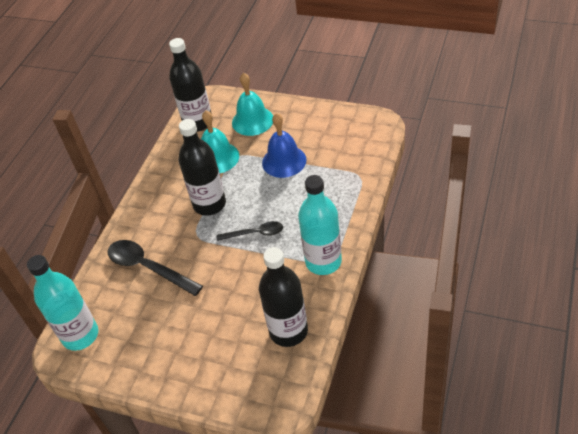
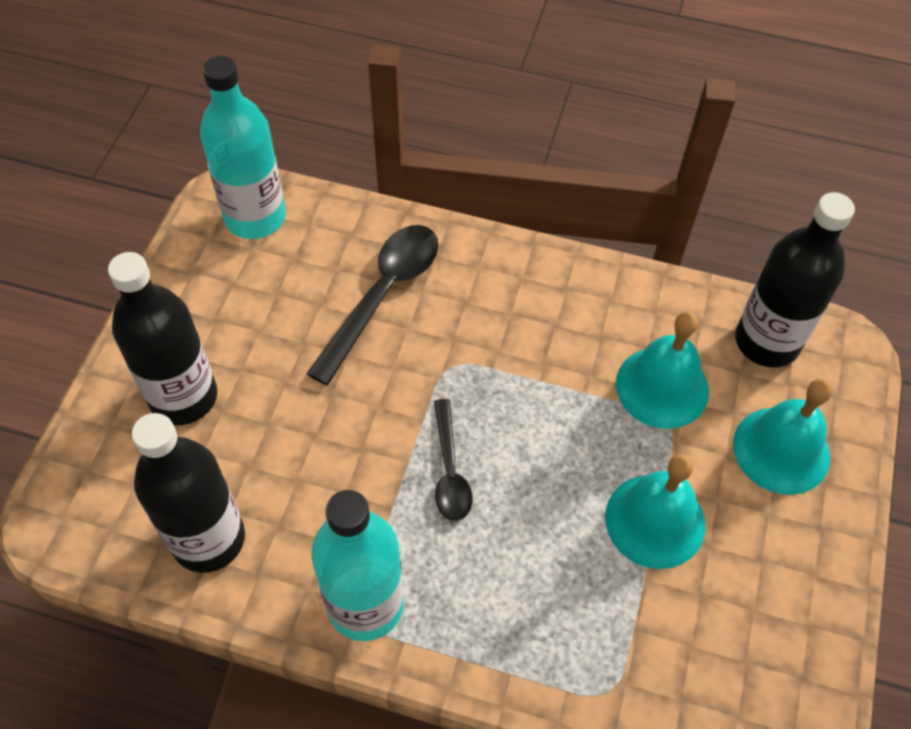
camera: 80 degrees right, 10 degrees up
(209, 204) = (531, 382): black bottle -> black bottle (183, 397)
(284, 161) = (655, 520): blue bell -> turquoise bell

